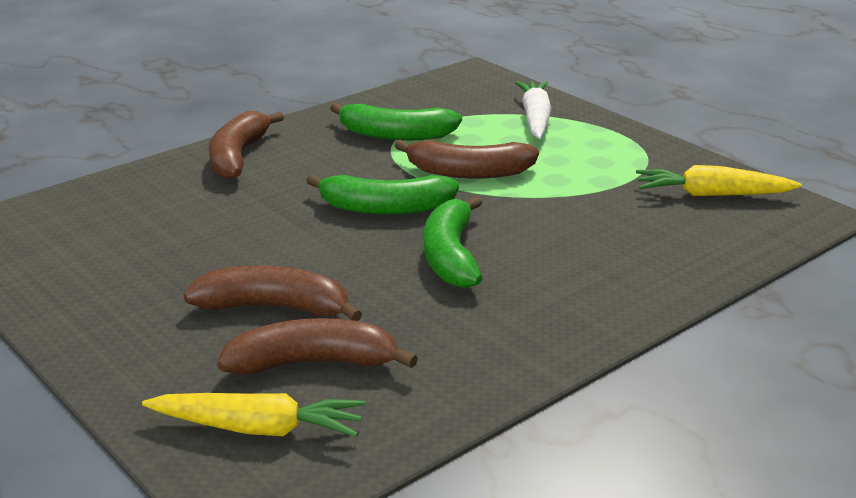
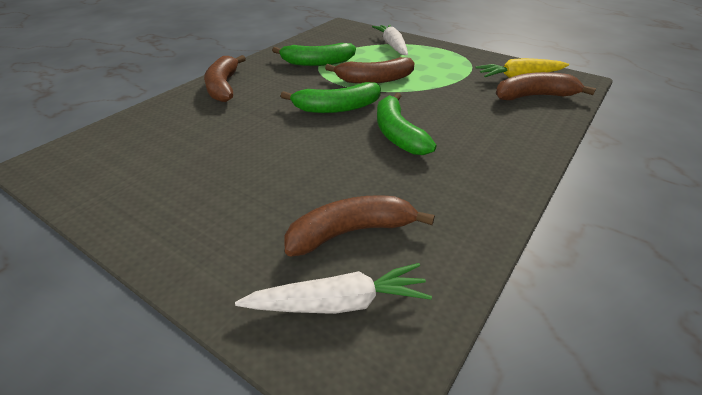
camera: 15 degrees left, 10 degrees up
(258, 428) = (338, 303): yellow carrot -> white carrot
(274, 308) = (299, 190): brown banana -> brown banana (534, 96)

